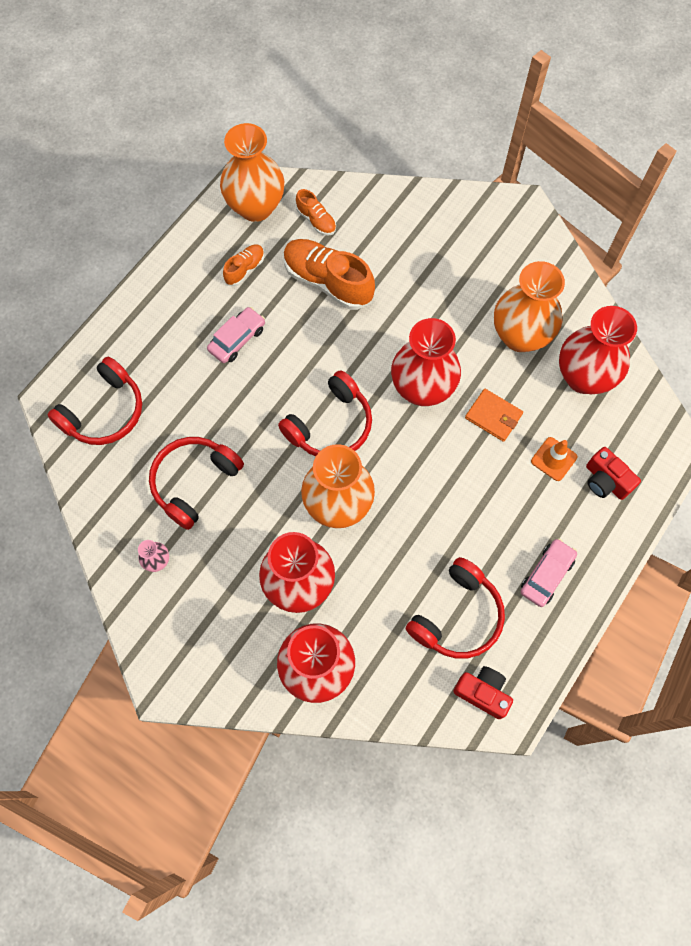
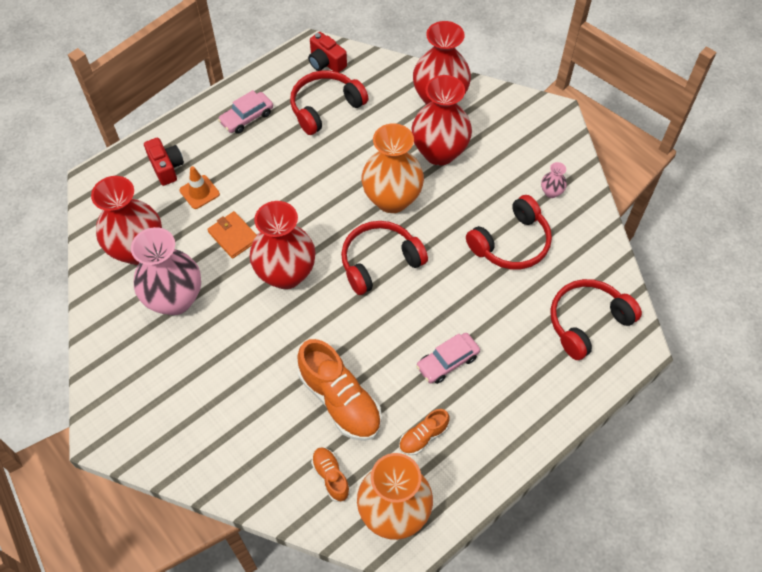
camera: 165 degrees left, 10 degrees down
(520, 336) = (175, 299): orange vase -> pink vase

